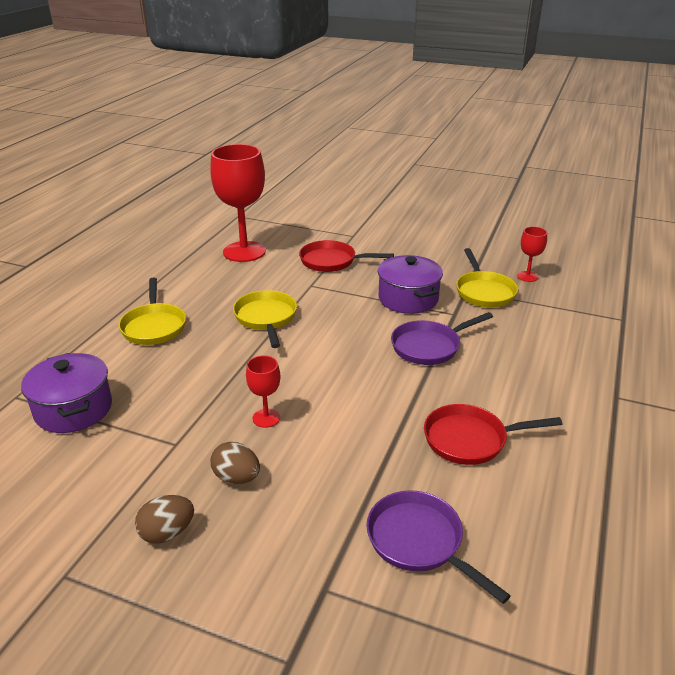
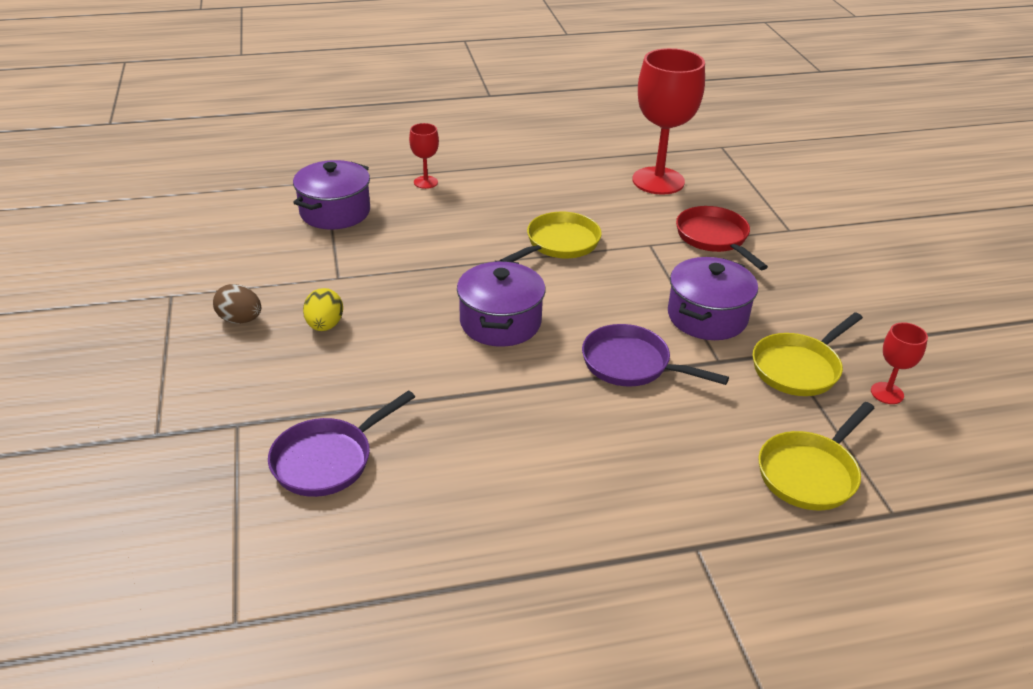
camera: 55 degrees right, 5 degrees up
(154, 326) = (477, 193): yellow pan -> yellow pan (810, 473)
(237, 478) = (325, 325): brown egg -> yellow egg
(266, 418) = (412, 308): red goblet -> red goblet (425, 182)
(330, 382) = (500, 322): none -> purple pot
(419, 541) = (327, 460): purple pan -> purple pan turned 150 degrees counterclockwise
(470, 439) = (499, 447): red pan -> none

